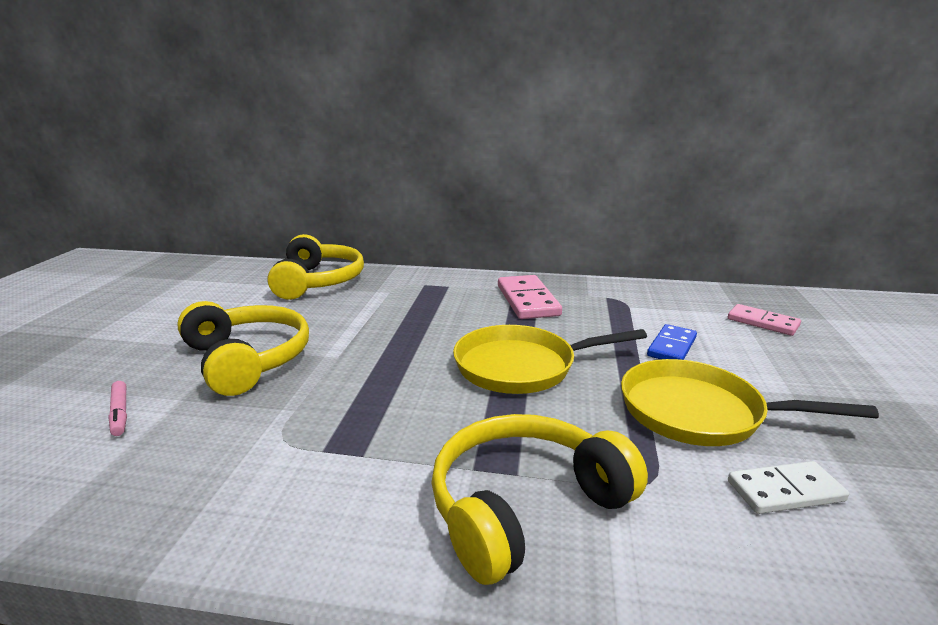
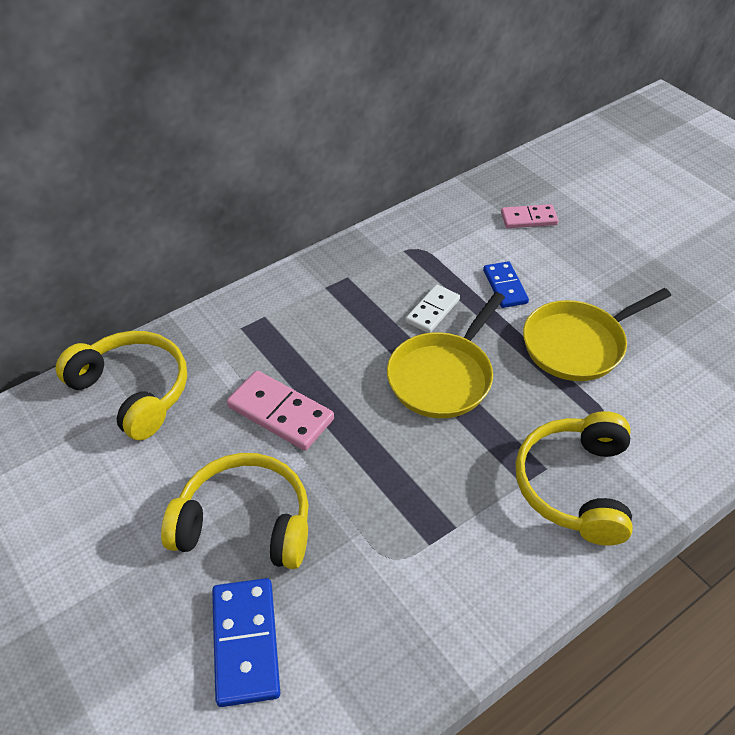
camera: 45 degrees left, 25 degrees up
(120, 413) = (246, 643): pink marker -> blue domino
(527, 300) = (353, 294): pink domino -> pink domino (280, 413)
(785, 491) = (662, 377): white domino -> white domino (432, 311)

